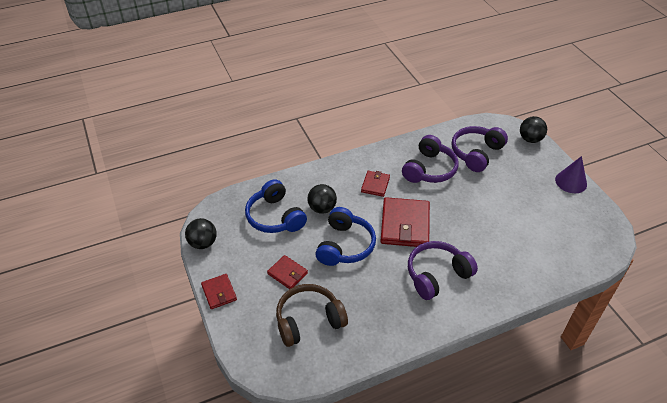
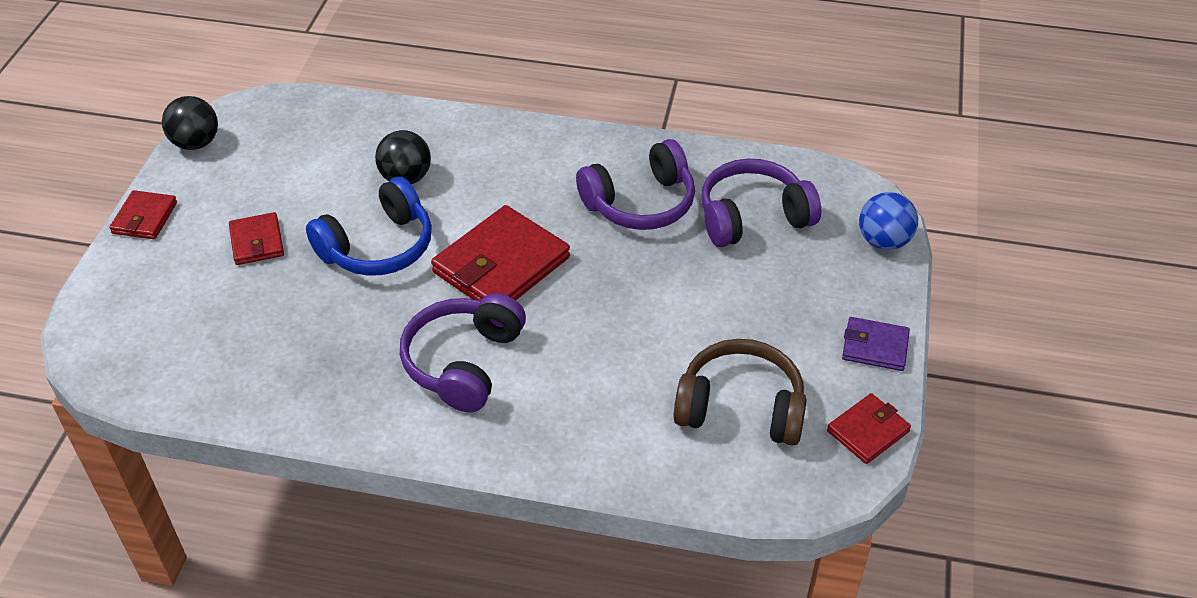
camera: 35 degrees right, 0 degrees up
(275, 217) = (327, 156): blue headphones -> none
(309, 320) = (213, 319): brown headphones -> brown headphones (740, 408)
(375, 185) = (525, 184): red wallet -> red wallet (868, 431)
(437, 275) = (464, 363): purple headphones -> purple headphones turned 75 degrees counterclockwise
(530, 139) = (883, 241): black ball -> blue ball
(571, 182) = (875, 347): purple cone -> purple wallet

